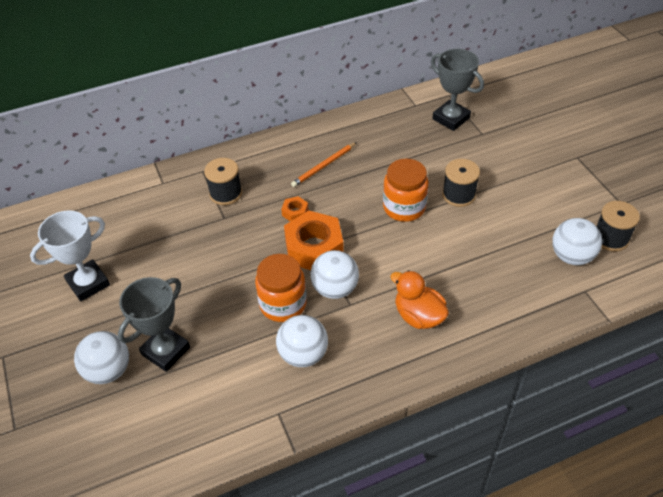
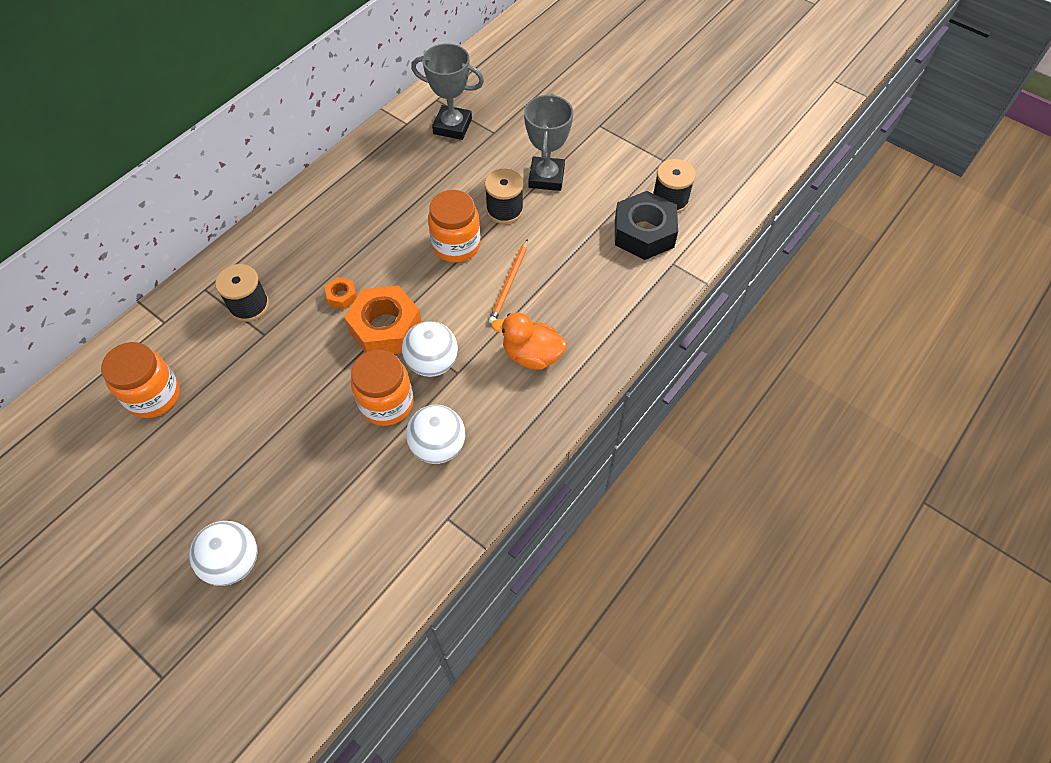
camera: 30 degrees left, 10 degrees up
(88, 283) = (146, 477): white trophy -> none
(126, 230) = (154, 396): none -> orange jar
(166, 351) = (287, 511): grey trophy -> grey trophy (546, 177)
(323, 166) = (344, 231): orange pencil -> orange pencil (509, 283)
(571, 256) = (644, 233): white ball -> black nut

